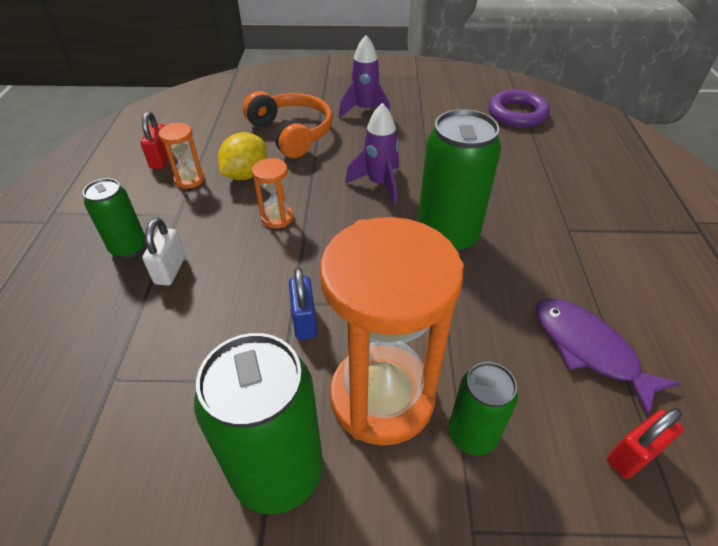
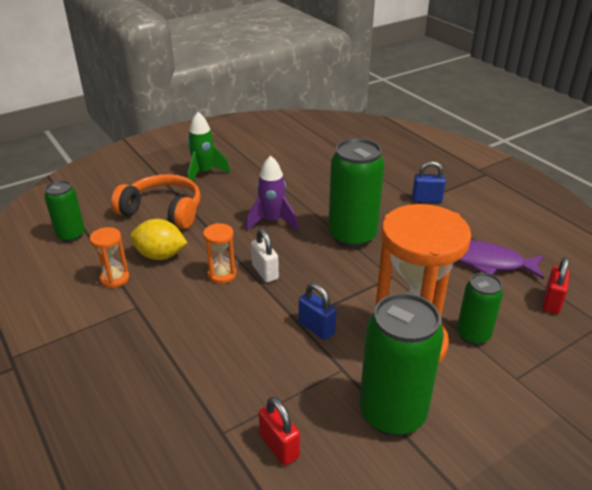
camera: 35 degrees left, 10 degrees down
(129, 248) = (124, 348): green can -> green can (71, 235)
(161, 159) = (67, 274): red padlock -> red padlock (279, 446)
(170, 270) = (180, 346): white padlock -> white padlock (265, 272)
(246, 174) = (160, 255): yellow lemon -> yellow lemon turned 75 degrees counterclockwise
(365, 110) = (204, 173): purple rocket -> green rocket
(517, 114) = (317, 139): purple ring -> none
(582, 232) = (427, 199): none -> blue padlock

